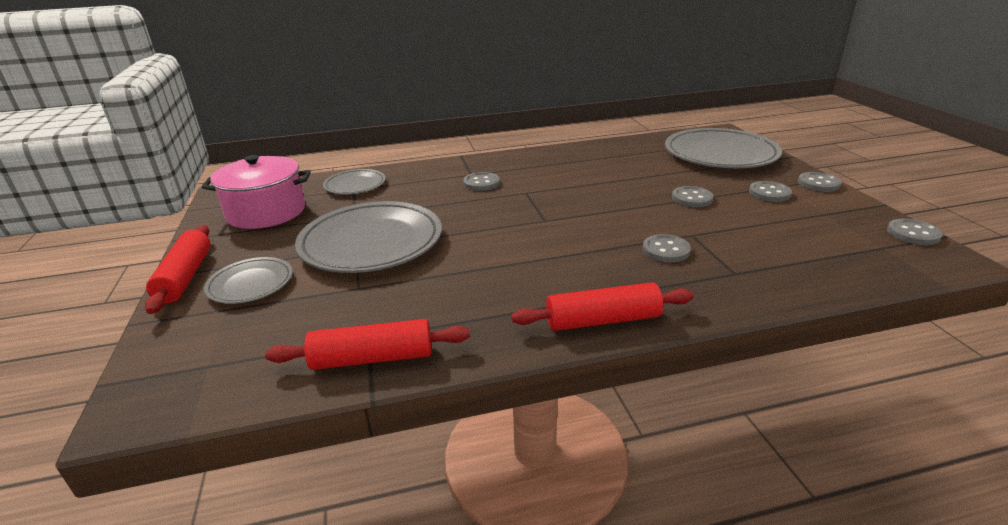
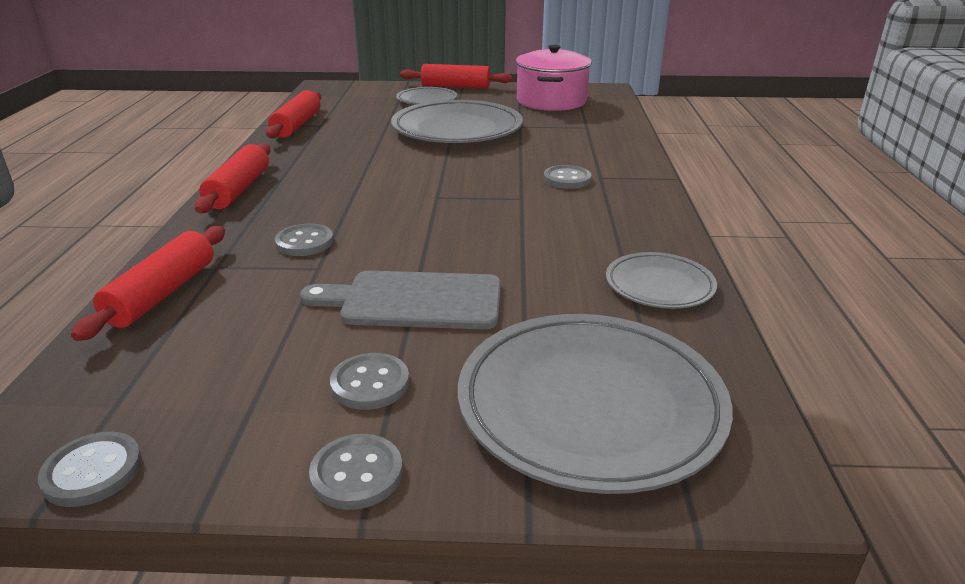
camera: 105 degrees right, 0 degrees up
(355, 185) = (596, 127): grey plate -> grey plate (659, 285)
(692, 198) = (414, 301): grey button -> grey cutting board
(792, 280) = (162, 294): none -> red rolling pin

